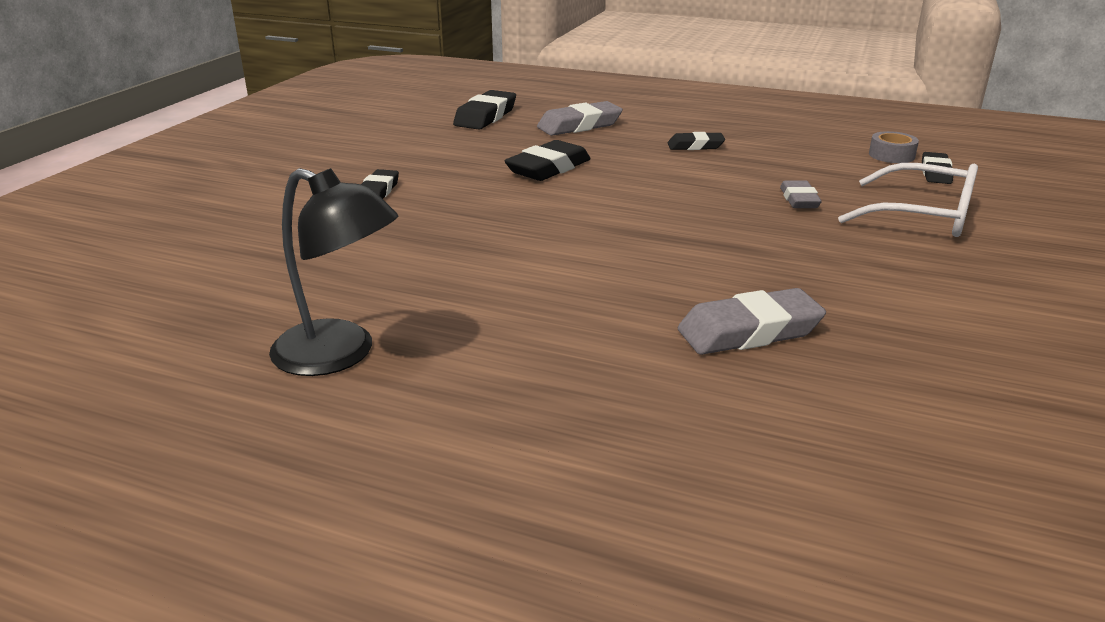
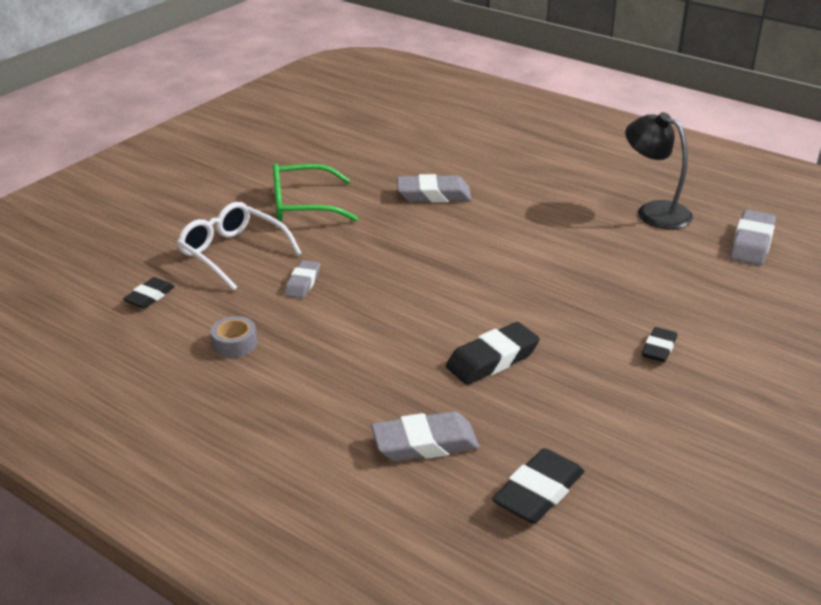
camera: 165 degrees left, 5 degrees up
(188, 319) = (751, 243): none -> grey eraser
(695, 146) = (322, 375): black eraser -> none
(891, 155) = (151, 327): grey tape -> grey tape (234, 343)
(933, 284) = (301, 205): none -> green glasses

